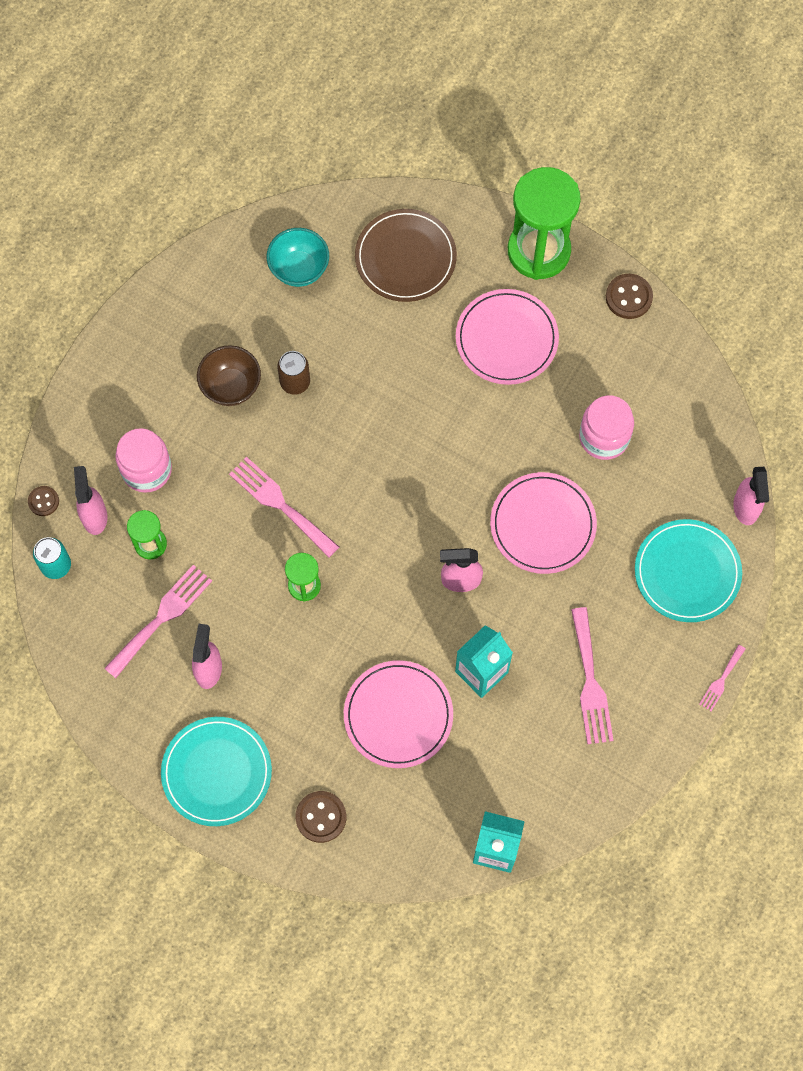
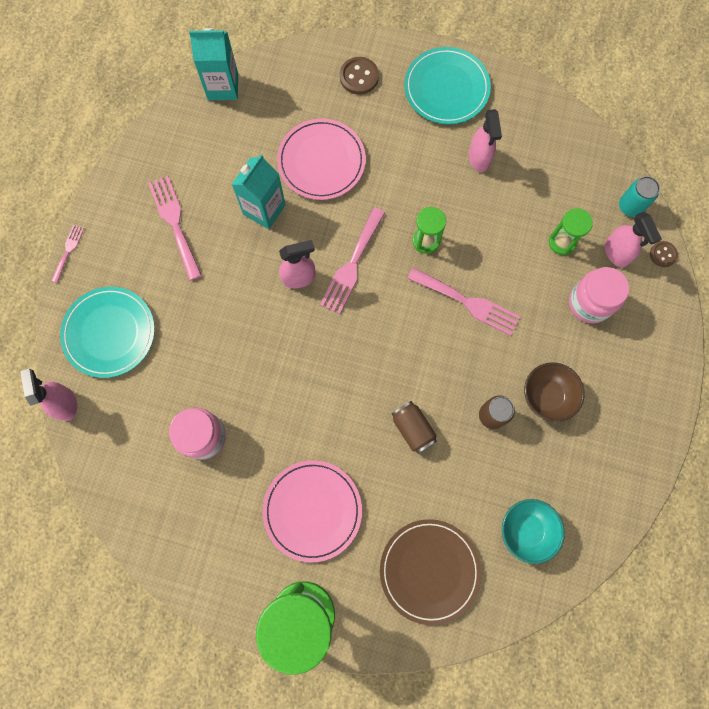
camera: 165 degrees right, 5 degrees up
(162, 617) = (530, 188): pink fork -> pink fork (352, 265)
(381, 389) = (413, 429): none -> brown can
(543, 524) = (241, 342): pink plate -> none
(628, 297) = (206, 586): brown button -> none

